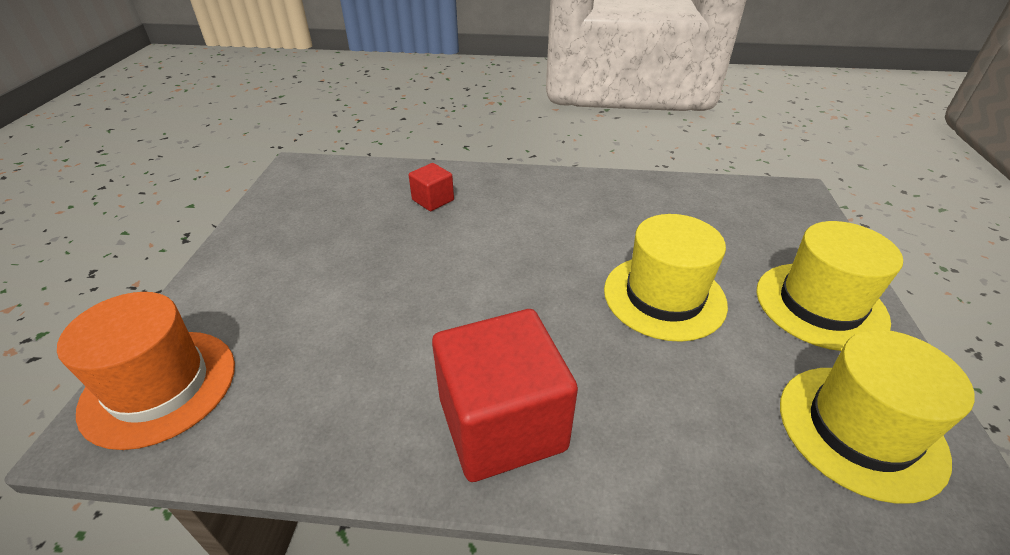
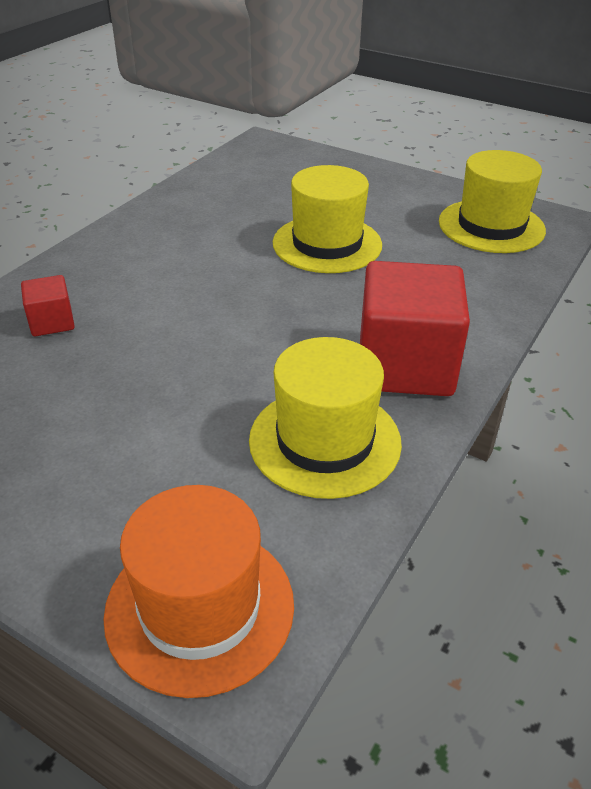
camera: 65 degrees left, 0 degrees up
(820, 305) = (385, 190): yellow hat -> yellow hat (325, 441)

